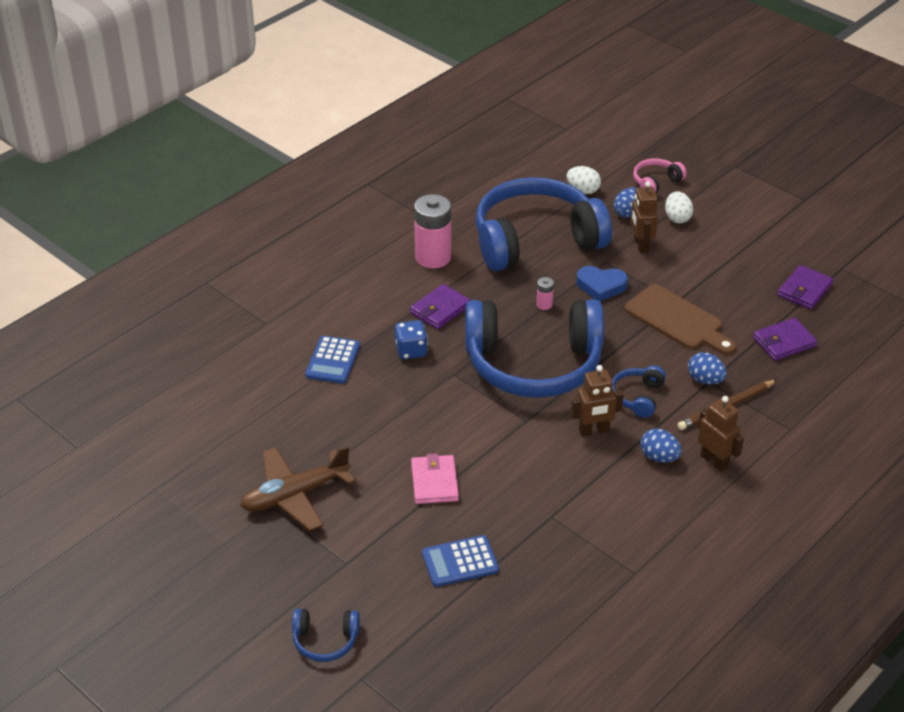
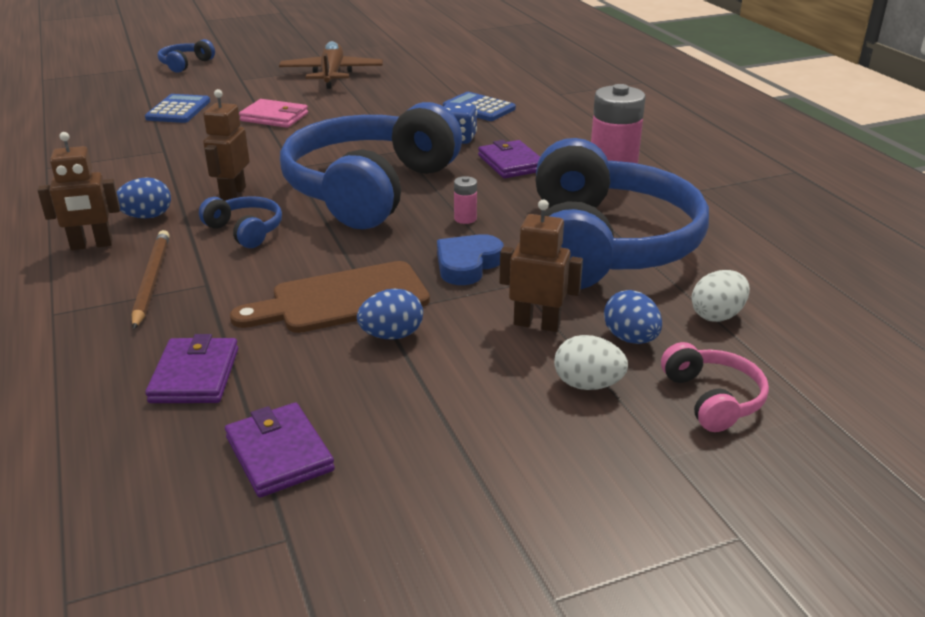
camera: 115 degrees right, 10 degrees down
(705, 380) = (212, 282): blue egg -> blue egg (391, 335)

